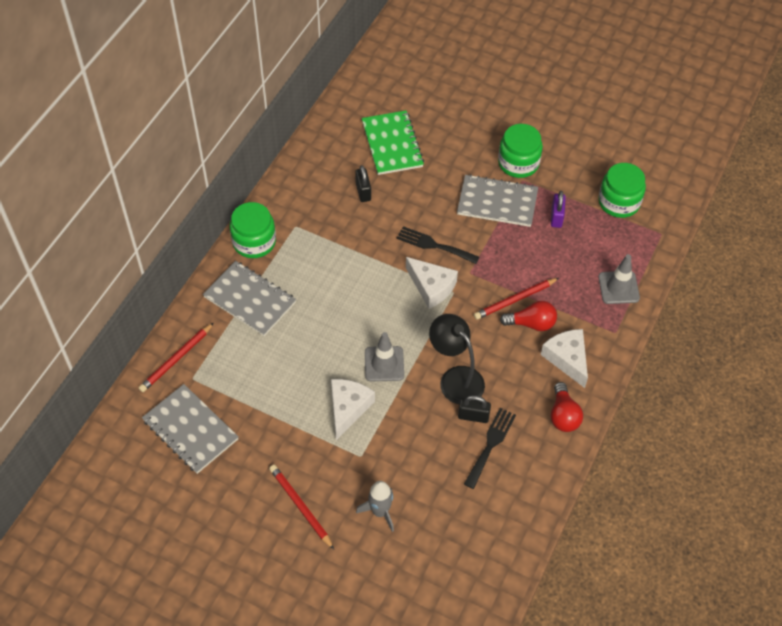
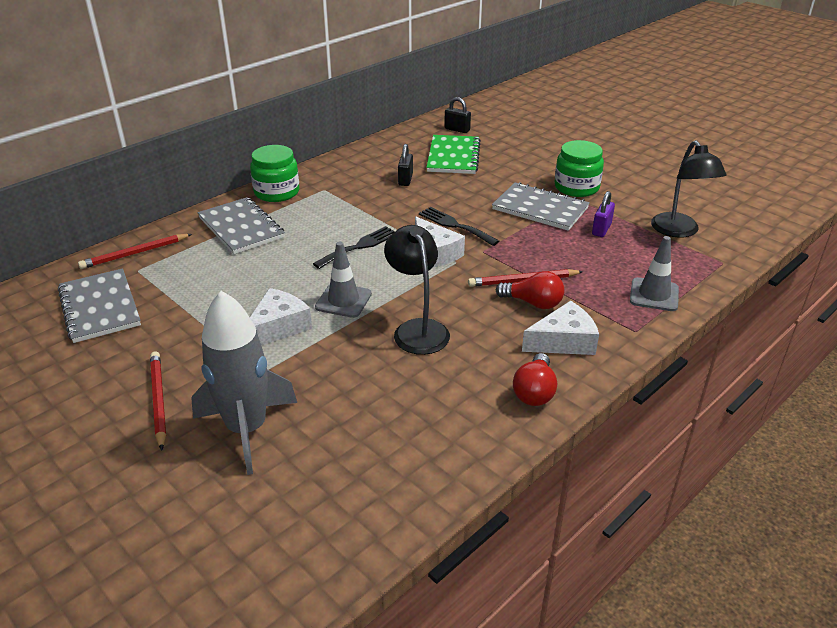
camera: 20 degrees right, 20 degrees down
(380, 512) = (247, 429): grey rocket -> grey rocket, size x1.81
(473, 416) = (419, 367): black padlock -> black padlock (457, 129)
(490, 444) = (425, 398): black fork -> black fork (359, 246)
(567, 359) = (563, 341): white cheese -> white cheese turned 75 degrees clockwise
(619, 202) = (679, 231): green jar -> black lamp

